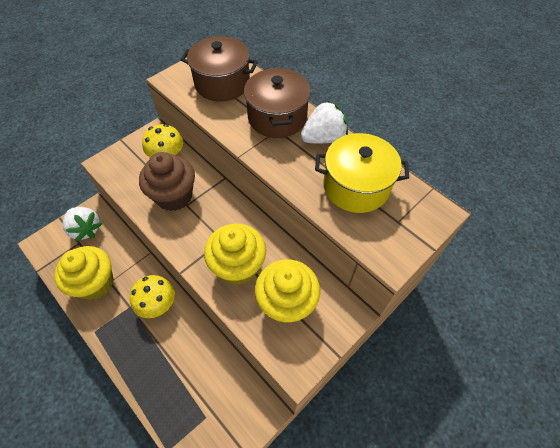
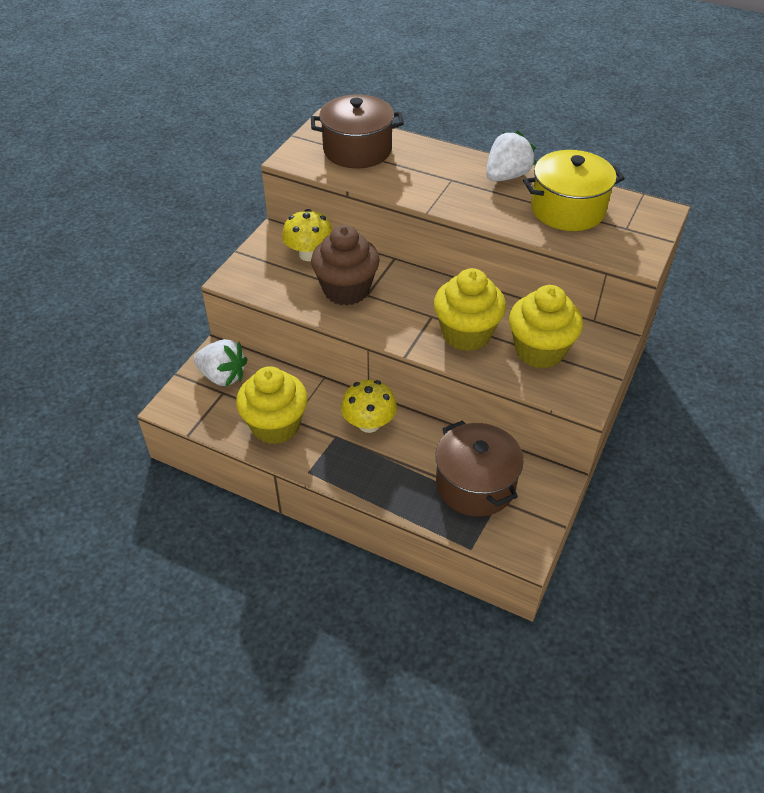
camera: 20 degrees left, 10 degrees down
(277, 117) = (444, 169): brown pot -> brown pot (475, 484)

